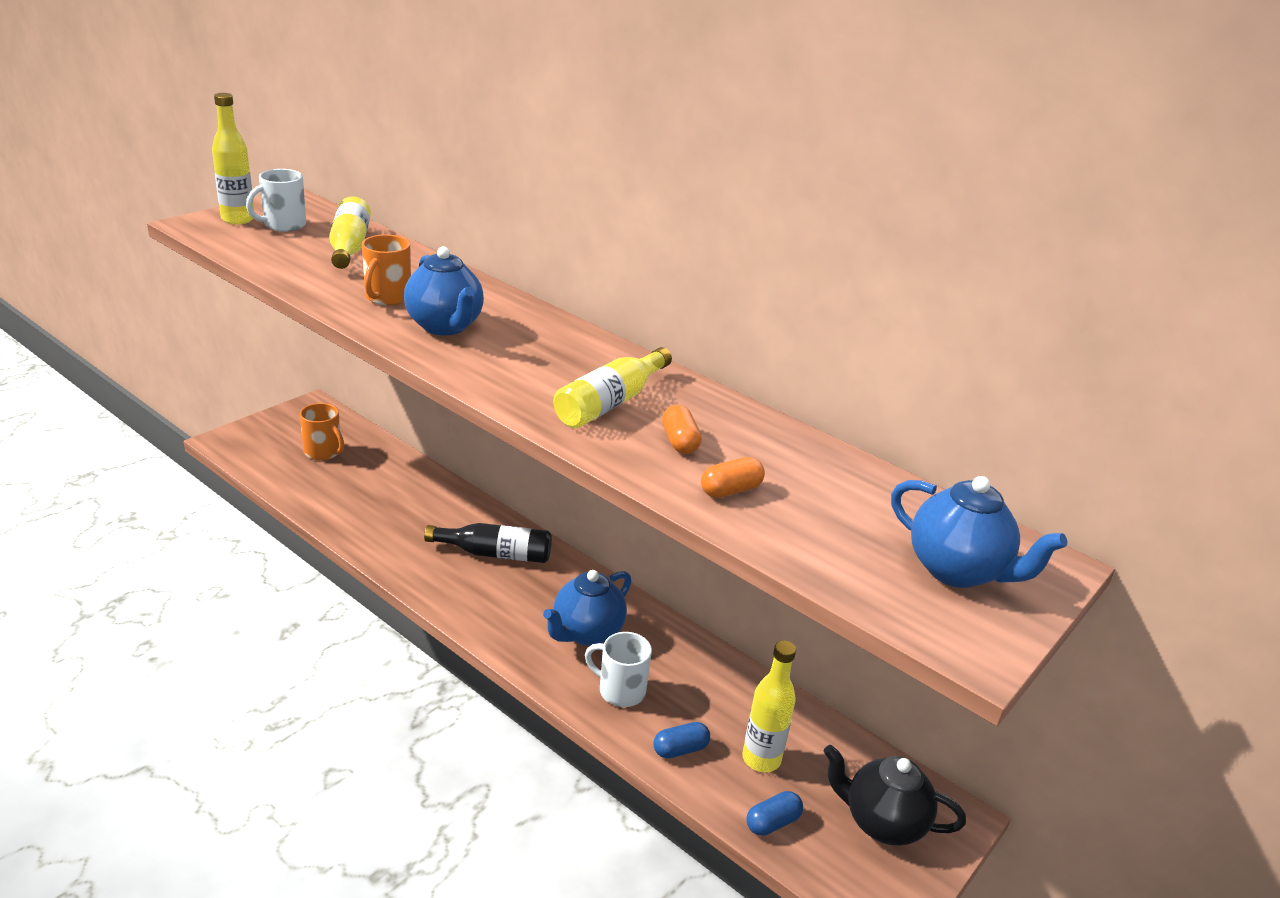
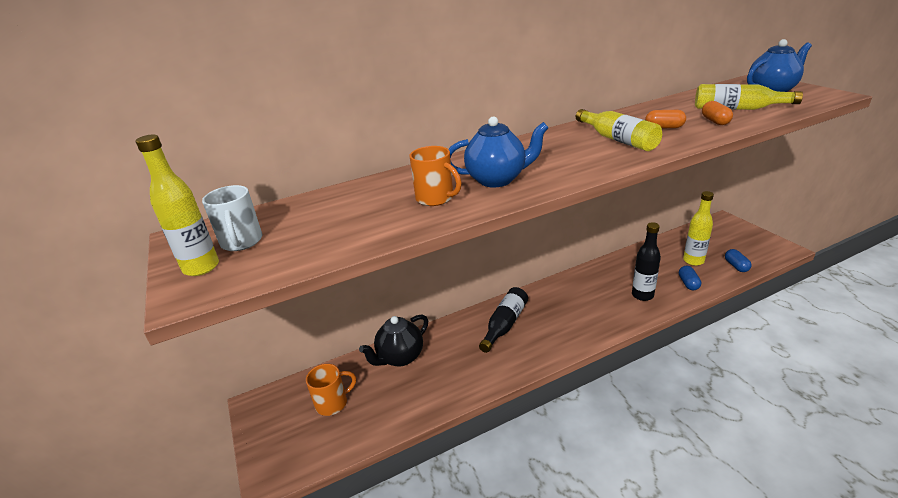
camera: 60 degrees left, 0 degrees up
(349, 247) = (321, 211): yellow bottle -> yellow bottle (737, 109)
(586, 633) = (591, 299): blue teapot -> none
(620, 690) = (642, 295): white mug -> black bottle
(882, 823) = (731, 238): black teapot -> black teapot (400, 357)

